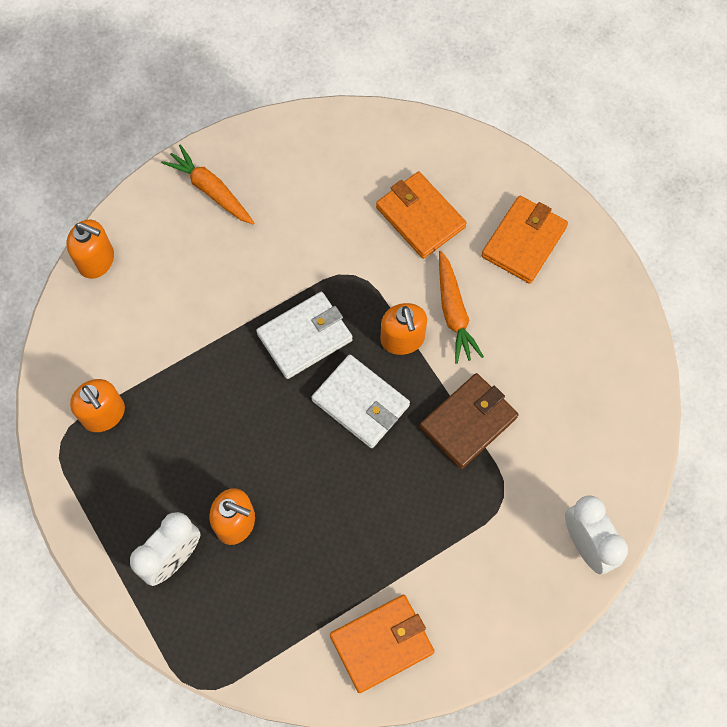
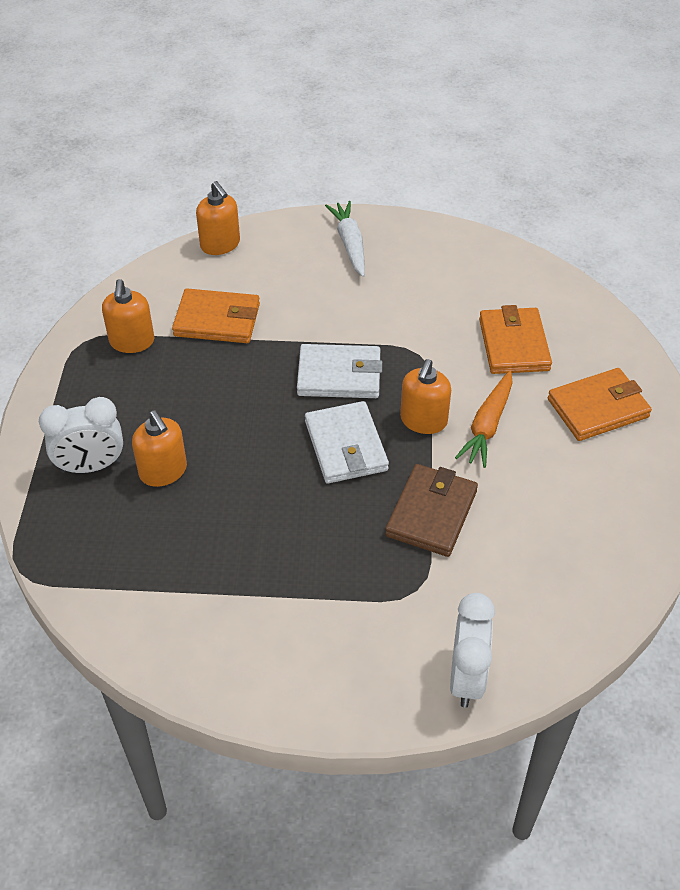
camera: 35 degrees right, 20 degrees down
(210, 190) = (349, 244): orange carrot -> white carrot
(381, 644) = (202, 637): orange wallet -> orange wallet (217, 320)
(468, 422) = (431, 513): brown wallet -> brown wallet turned 60 degrees counterclockwise

